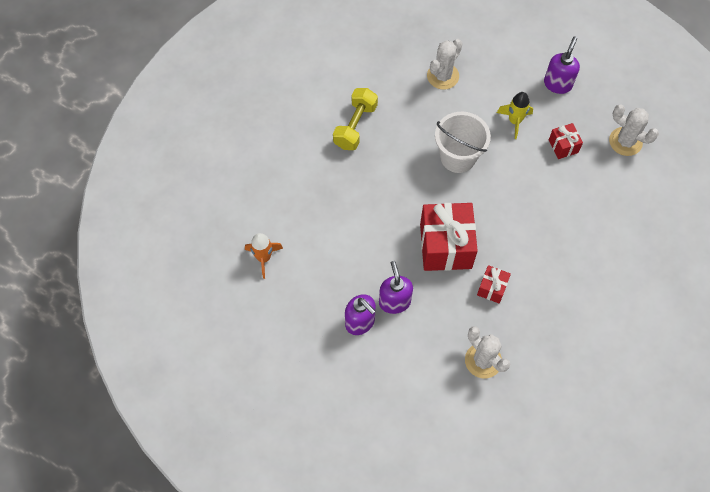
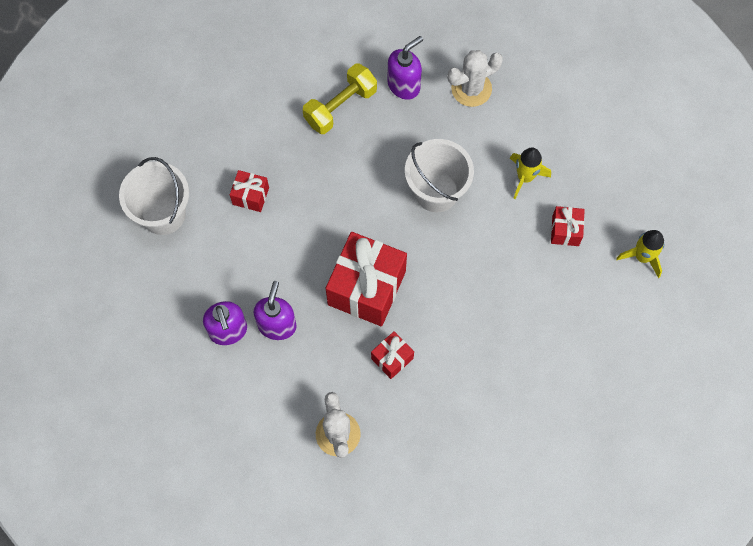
camera: 25 degrees right, 5 degrees up
(264, 258) = (163, 214): orange rocket -> white bucket
(323, 217) = (250, 196): none -> red gift
(557, 84) = (601, 154): purple soap dispenser -> purple soap dispenser (404, 85)
(625, 141) = (642, 257): white cactus -> yellow rocket

